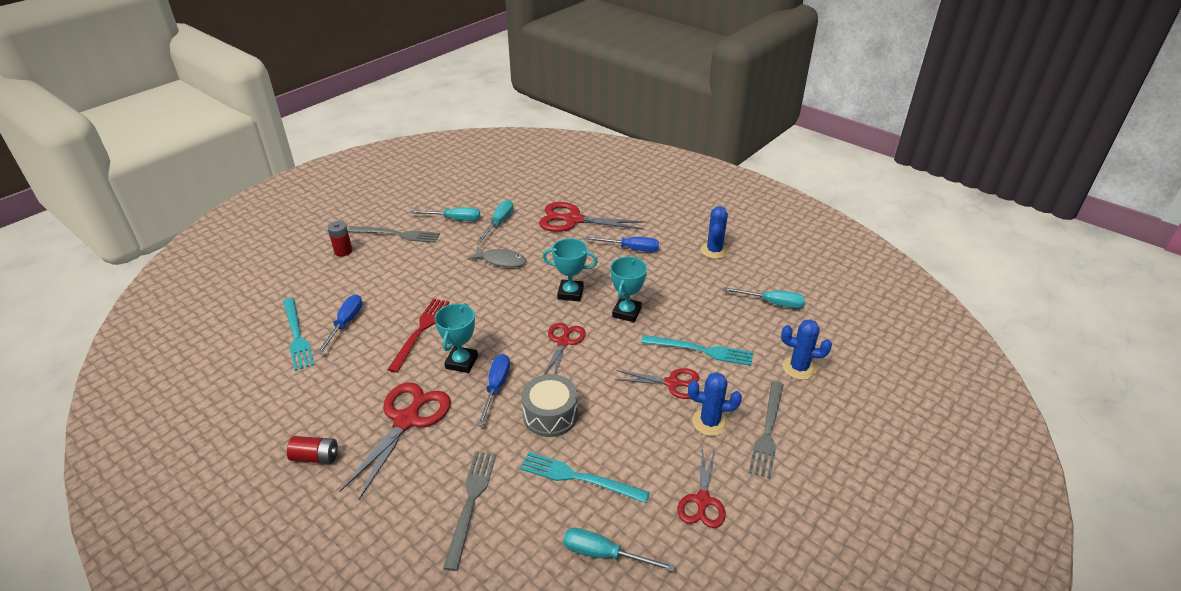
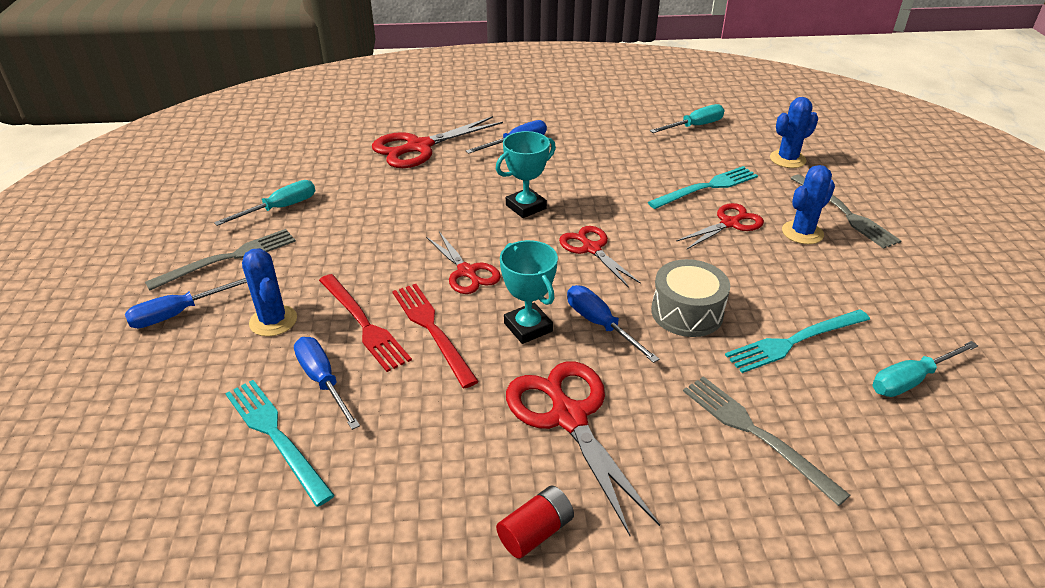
camera: 45 degrees left, 0 degrees up
(297, 335) = (276, 436): turquoise fork -> turquoise fork turned 150 degrees counterclockwise
(343, 251) = (178, 313): red battery -> blue screwdriver
(399, 307) = (363, 324): none -> red fork
(499, 223) = (341, 186): turquoise screwdriver -> none
(501, 261) = (406, 217): grey fish -> none
(626, 312) = (602, 194): turquoise trophy -> none
(702, 501) = (894, 289): red scissors -> red scissors (467, 272)
(714, 251) = (587, 112): blue cactus -> blue cactus (273, 321)

